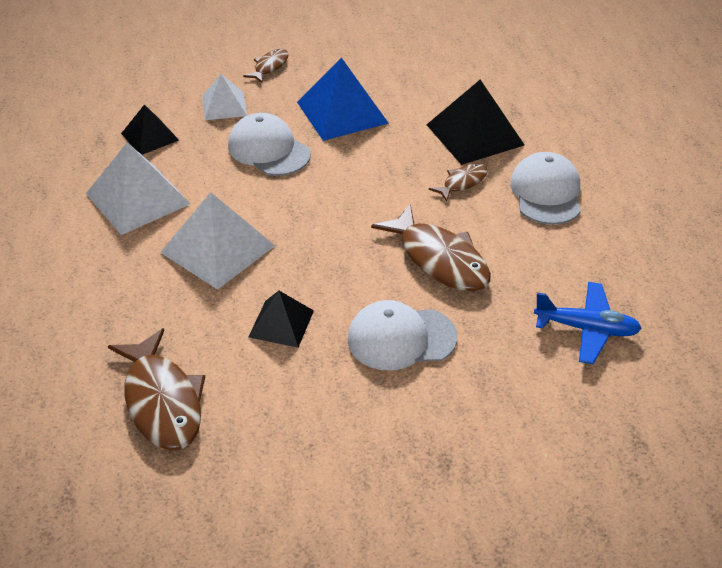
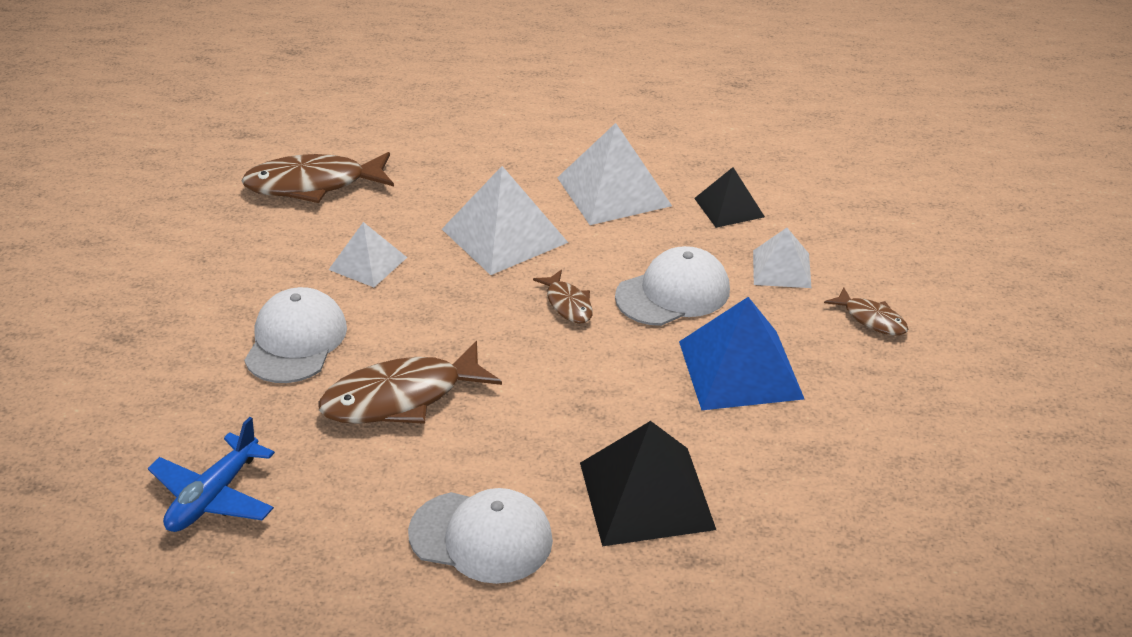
camera: 105 degrees right, 5 degrees down
(281, 323) = (368, 263): black pyramid -> white pyramid
(462, 182) = (539, 454): brown fish -> brown fish (568, 304)

